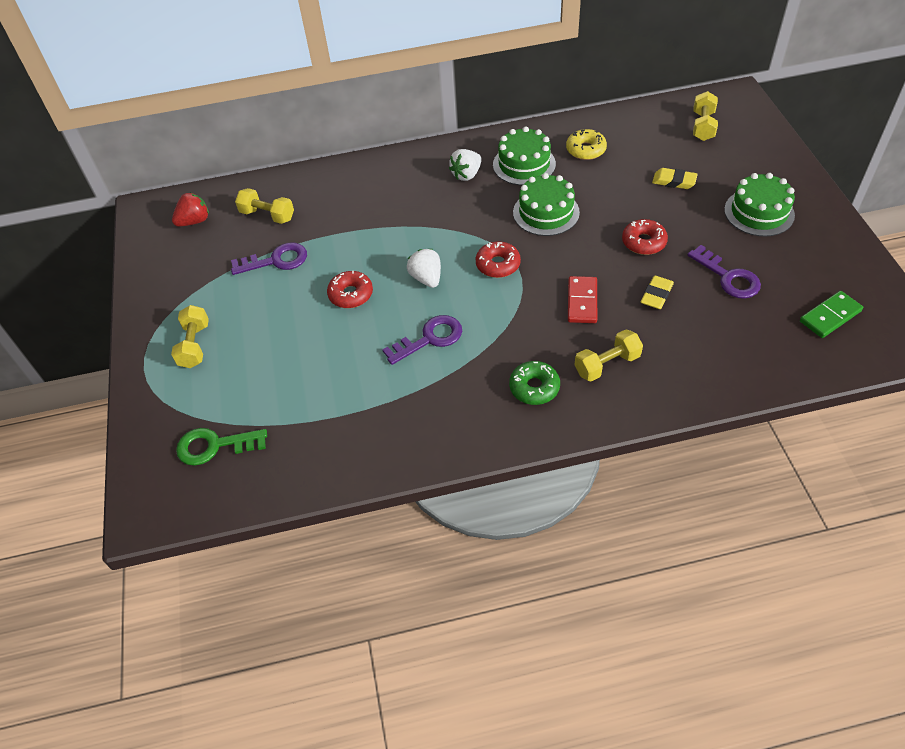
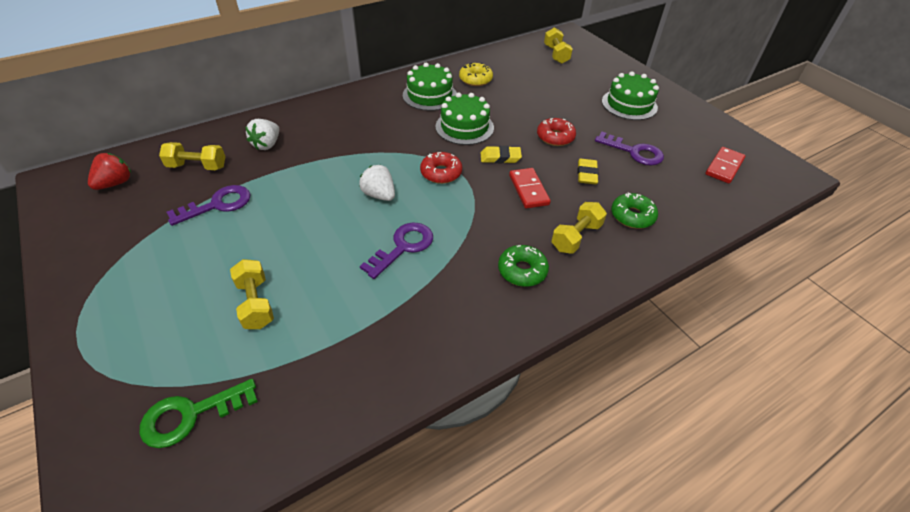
camera: 25 degrees left, 5 degrees down
(195, 345) = (140, 305): yellow dumbbell -> yellow dumbbell (256, 303)
(351, 294) = (308, 222): red donut -> none
(466, 175) = (383, 109): white strawberry -> white strawberry (267, 144)
(674, 181) = (555, 92): yellow eraser -> yellow eraser (500, 157)
(681, 354) = (632, 216): none -> green donut
(830, 316) = (724, 167): green domino -> red domino

